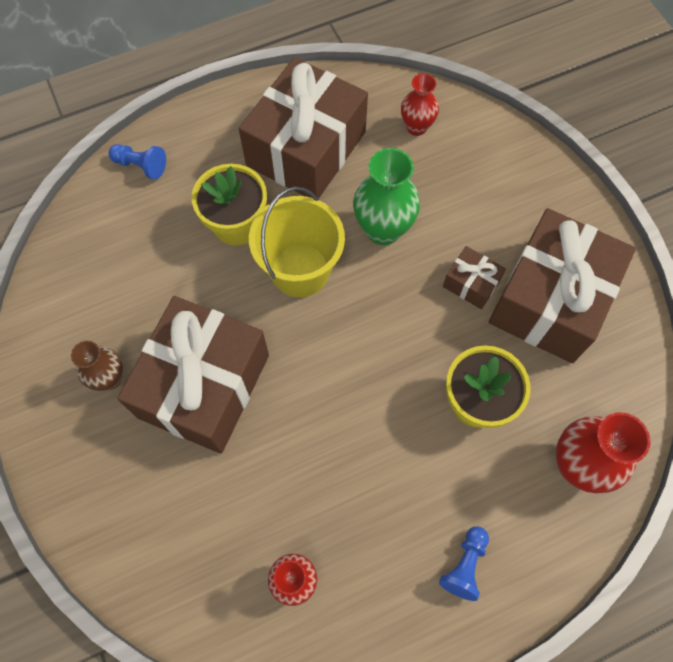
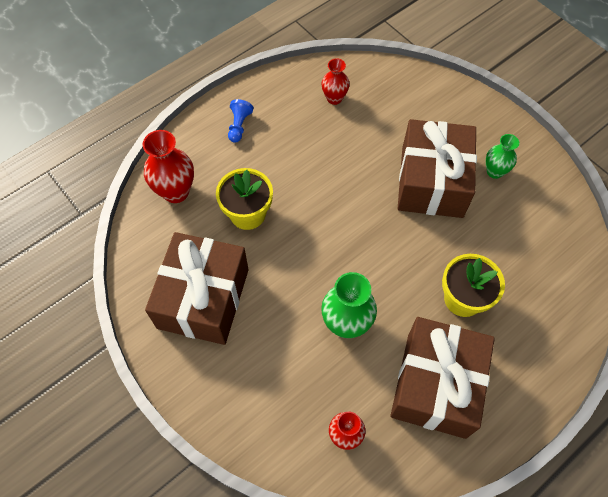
camera: 165 degrees right, 5 degrees down
(109, 378) = (494, 171): brown vase -> green vase
(141, 166) = (565, 330): blue pawn -> none
(300, 270) = (399, 274): yellow bucket -> none
(471, 283) = (266, 296): brown gift -> none

